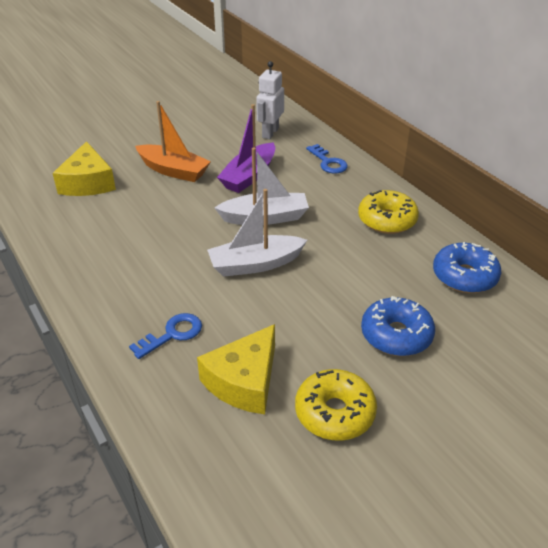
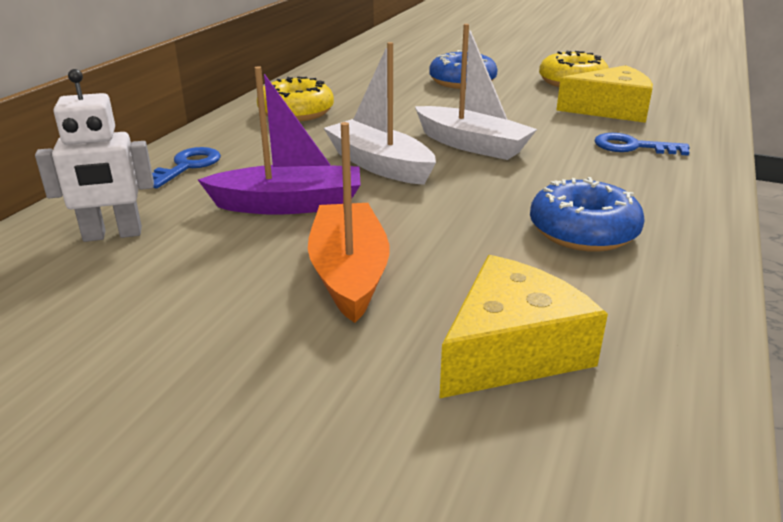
camera: 125 degrees left, 10 degrees down
(464, 276) = (348, 76): blue donut -> blue donut (583, 231)

